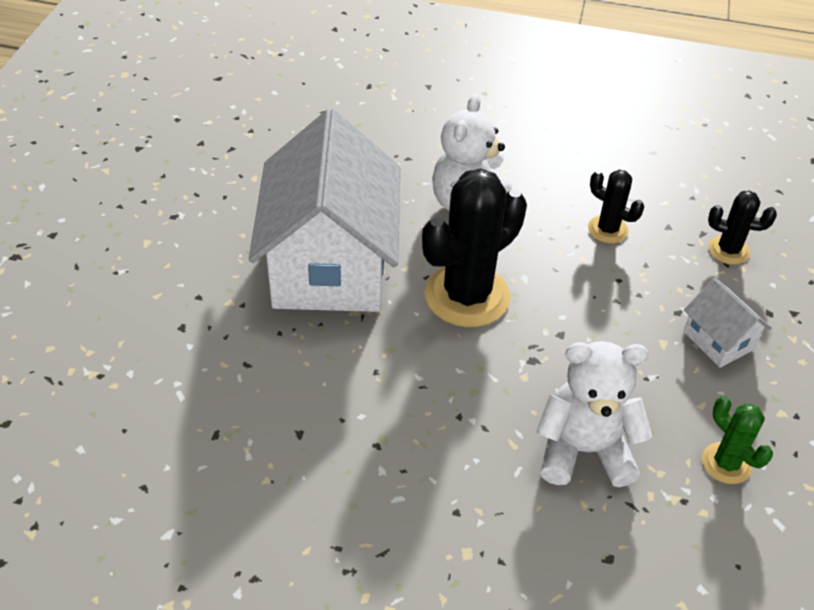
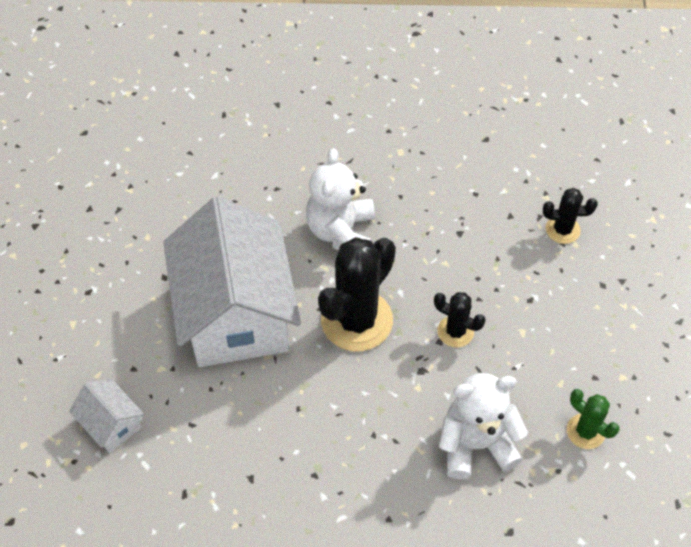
camera: 10 degrees left, 10 degrees up
(607, 229) = (460, 229): black cactus -> black cactus (455, 331)
(718, 340) = (565, 320): white house -> white house (112, 424)

